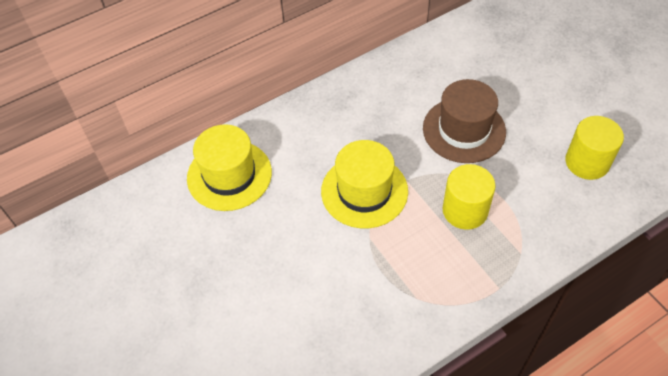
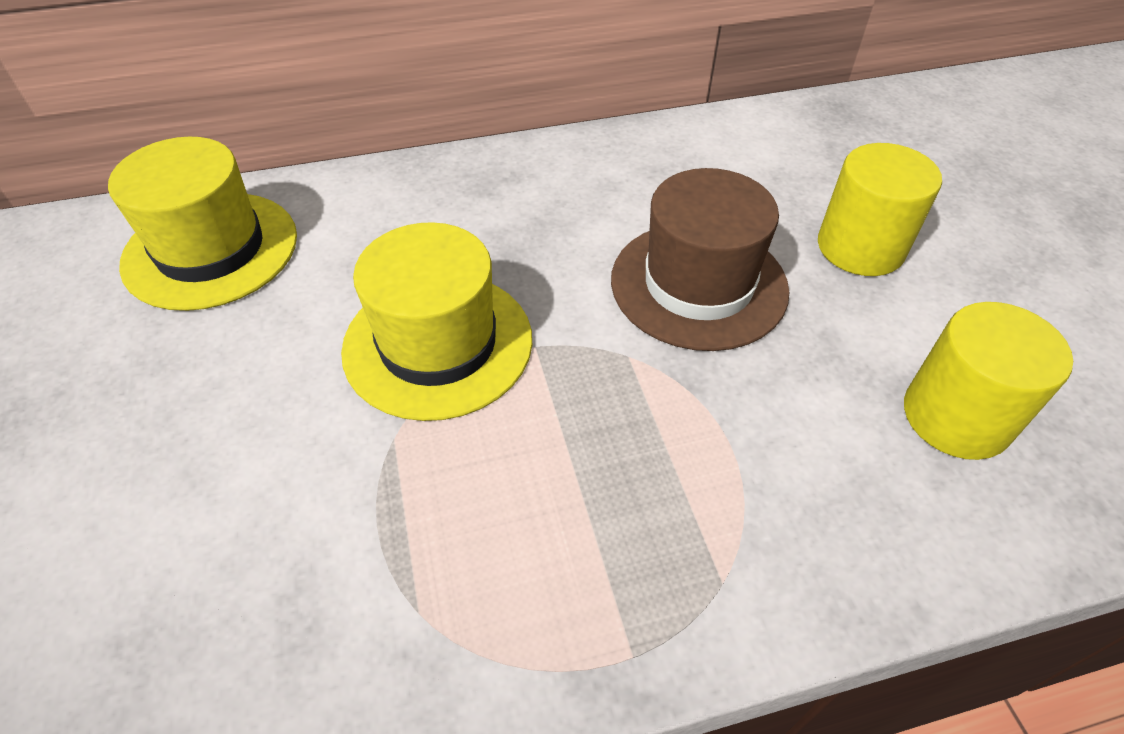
camera: 15 degrees right, 5 degrees down
(465, 210) = (630, 442): yellow cylinder -> yellow cylinder (860, 247)

